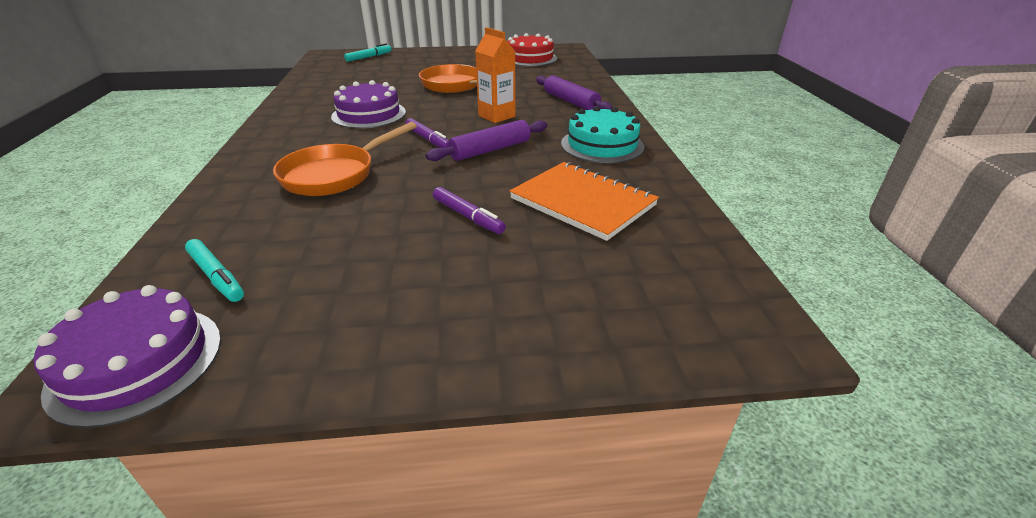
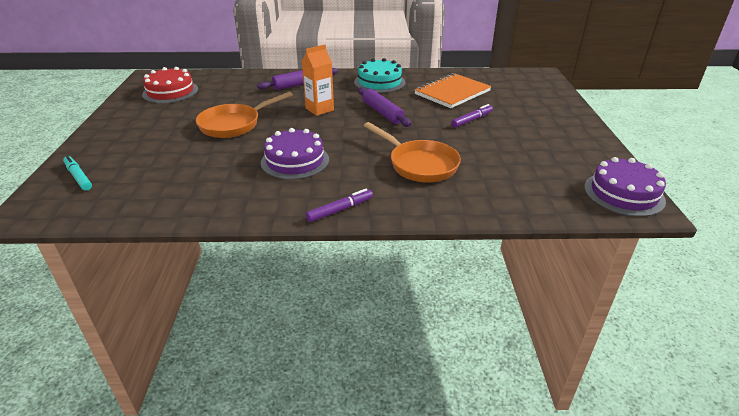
camera: 85 degrees left, 0 degrees up
(216, 276) = (551, 187): turquoise marker -> none
(428, 139) = (360, 133): purple marker -> purple marker (340, 210)

